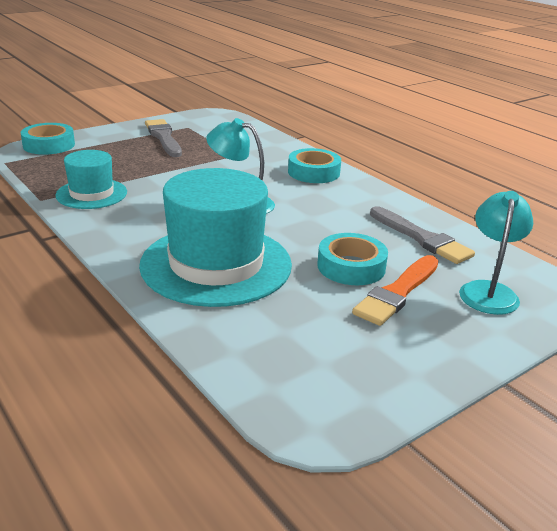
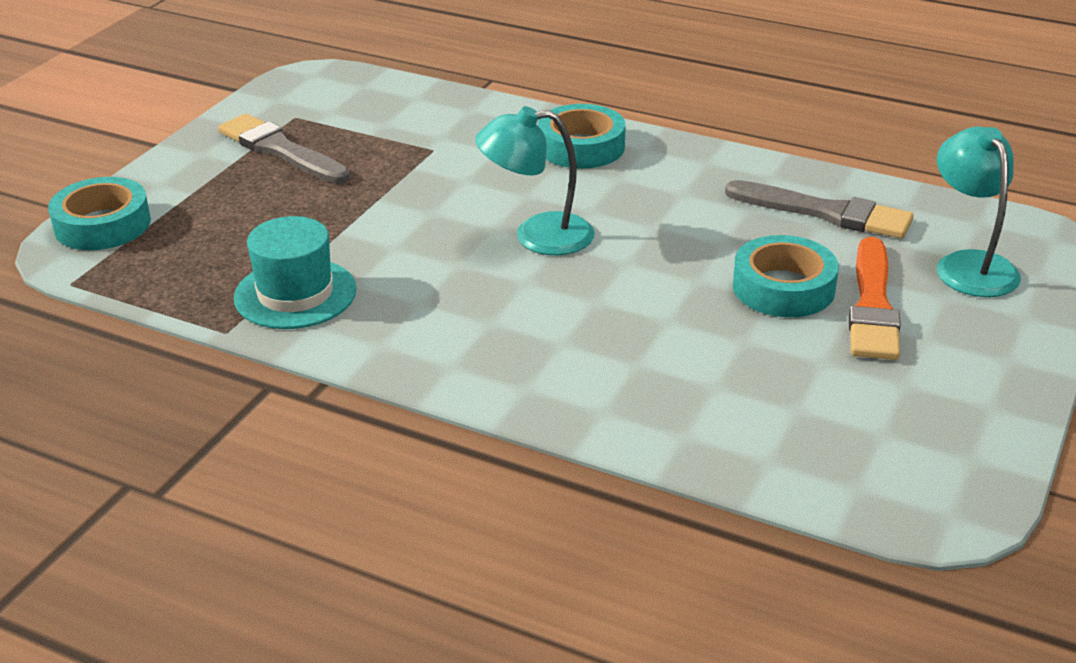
camera: 25 degrees left, 5 degrees up
(216, 264) = (612, 347): turquoise hat -> none

